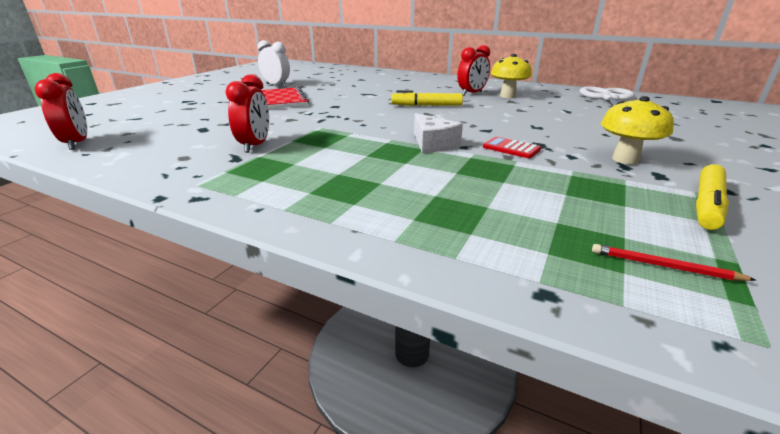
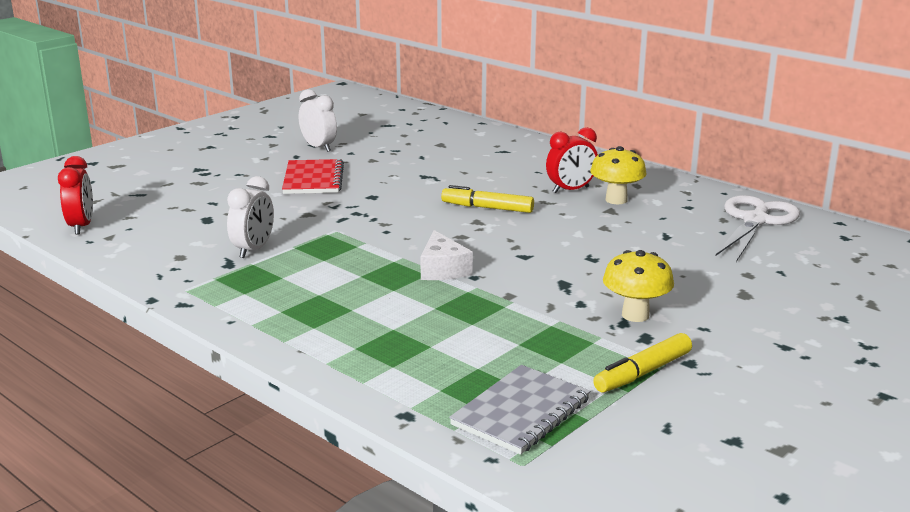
camera: 15 degrees right, 5 degrees down
(255, 146) = (253, 250): red clock -> white clock
(511, 148) = (524, 285): red calculator -> none
(664, 266) = (521, 412): red pencil -> grey notebook

